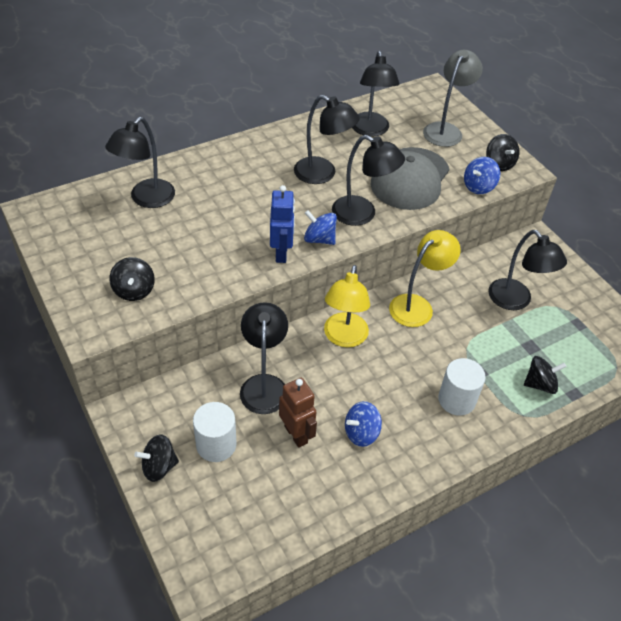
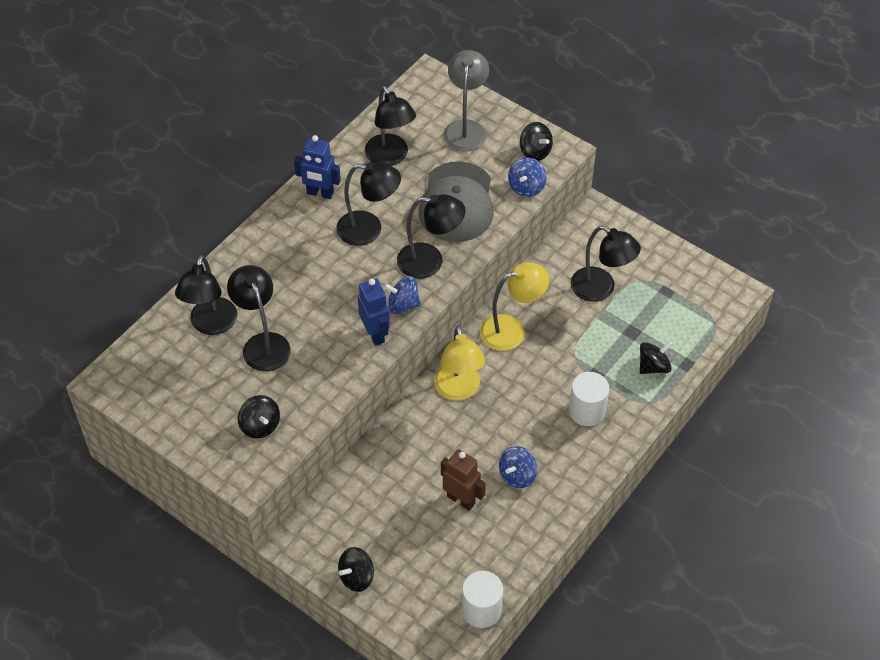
camera: 20 degrees left, 5 degrees up
(216, 444) = (396, 537): white cylinder -> white cylinder (481, 610)
(264, 385) = (408, 466): black lamp -> black lamp (263, 344)
(297, 137) = (320, 193): none -> blue robot
(417, 305) = (512, 330): yellow lamp -> yellow lamp turned 45 degrees clockwise

